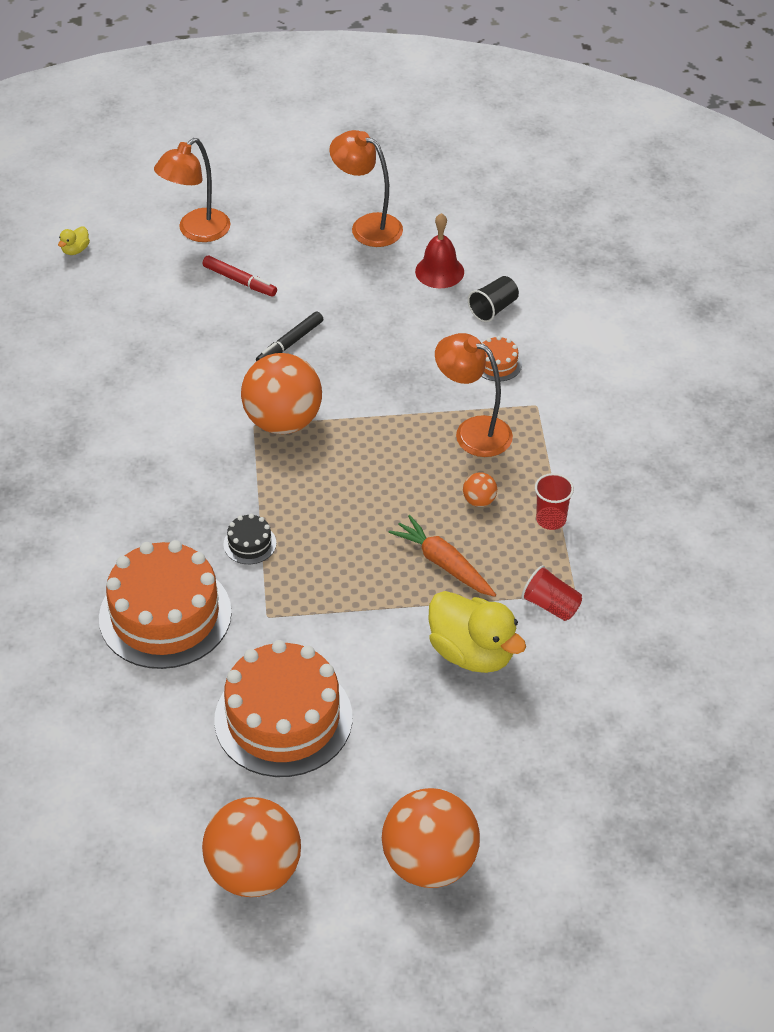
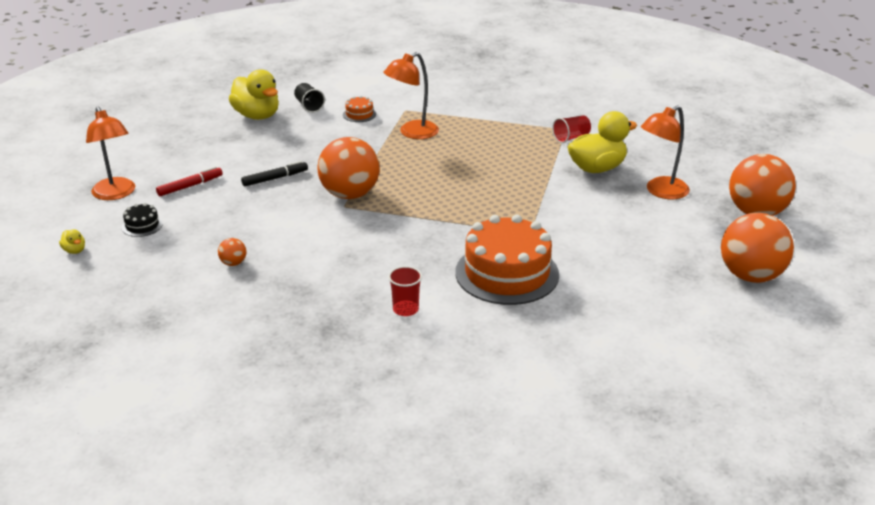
camera: 70 degrees left, 15 degrees down
(250, 544) = (458, 227): black cake -> black cake (142, 225)
(283, 718) = (624, 242): orange cake -> none
(290, 343) = (275, 178): black marker -> black marker turned 90 degrees counterclockwise
(367, 226) = (186, 130): orange lamp -> orange lamp (661, 192)
(439, 271) = (257, 116): red bell -> yellow duck
(443, 563) = (518, 163): orange carrot -> none
(479, 501) = (473, 142): orange ball -> orange ball (233, 263)
(551, 519) = (503, 124): red cup -> red cup (405, 309)

